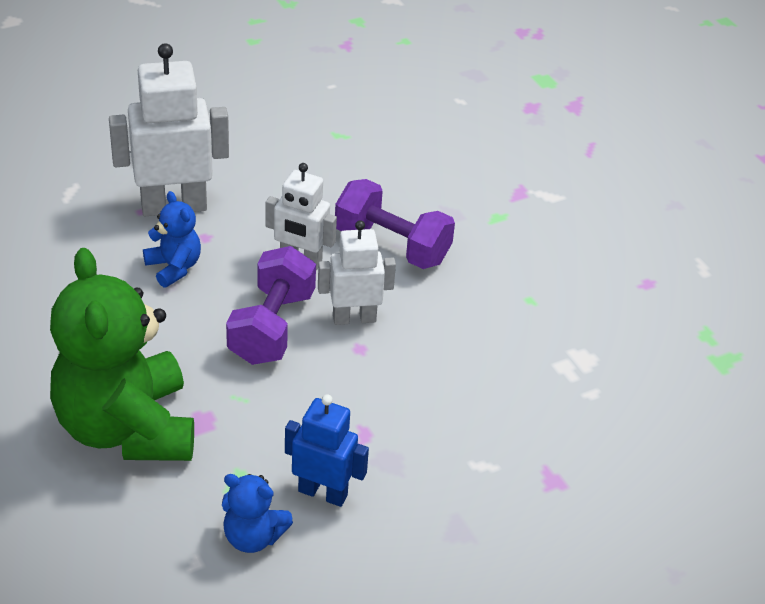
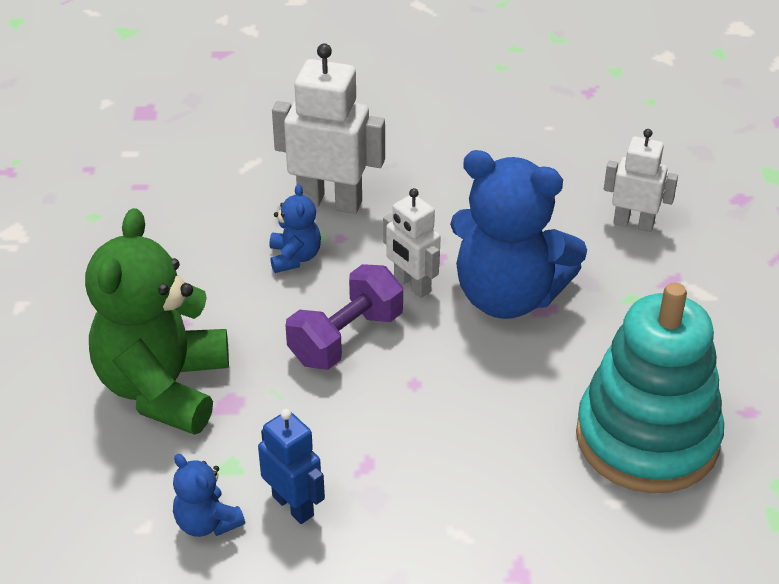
camera: 30 degrees right, 0 degrees up
(354, 318) = (427, 353): white robot -> white robot (633, 223)
(392, 246) = (508, 296): purple dumbbell -> blue teddy bear
(583, 331) = (647, 438): none -> turquoise stacking toy

